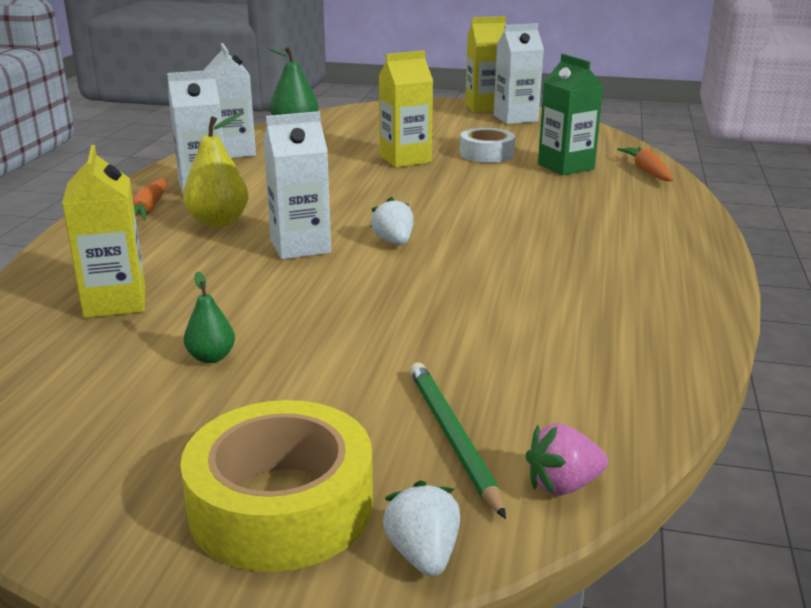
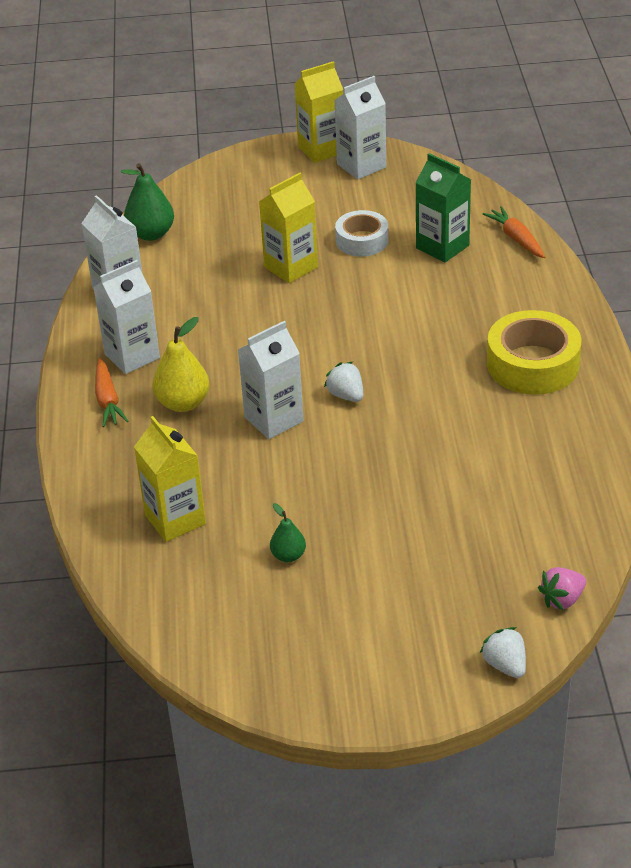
camera: 15 degrees left, 15 degrees up
(281, 505) = (410, 656): yellow tape -> yellow tape (532, 364)
(452, 437) = (484, 582): green pencil -> none

